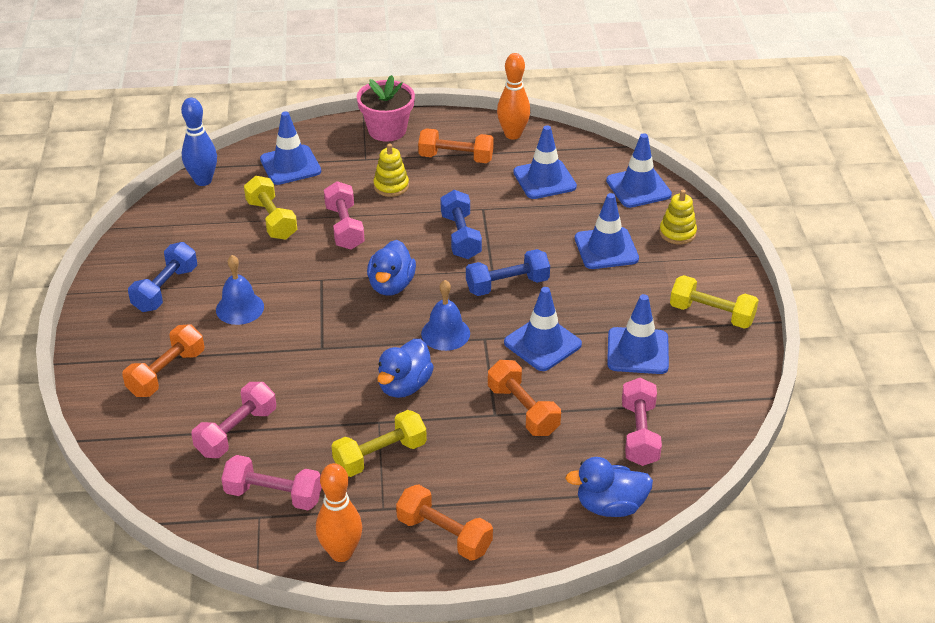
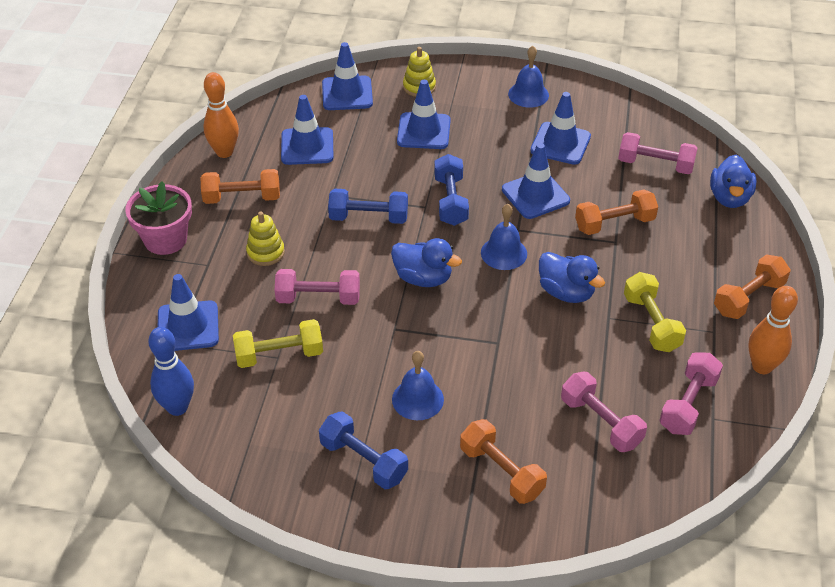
camera: 75 degrees left, 5 degrees up
(456, 158) = (242, 198): orange dumbbell -> orange dumbbell turned 60 degrees clockwise
(711, 314) = (528, 94): yellow dumbbell -> blue bell

